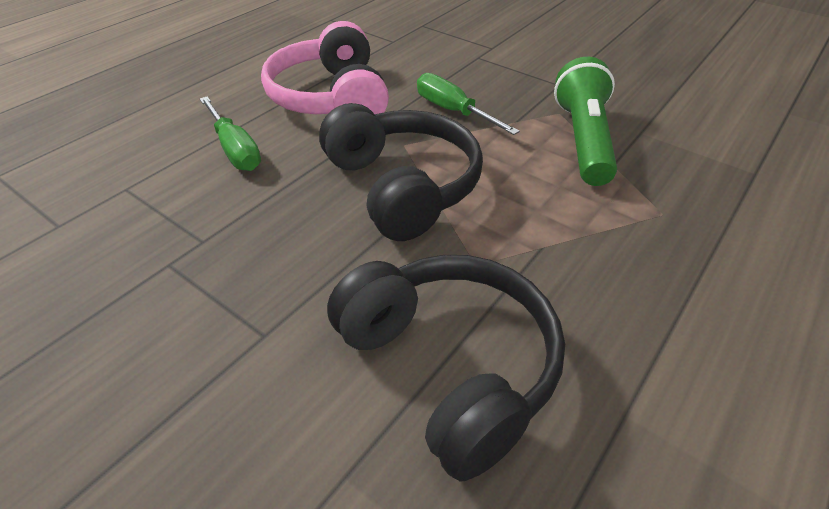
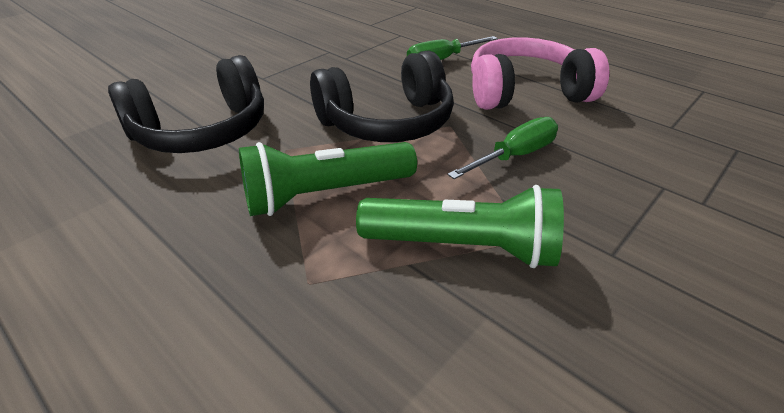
camera: 95 degrees right, 5 degrees down
(549, 218) = (325, 194): none -> green flashlight

